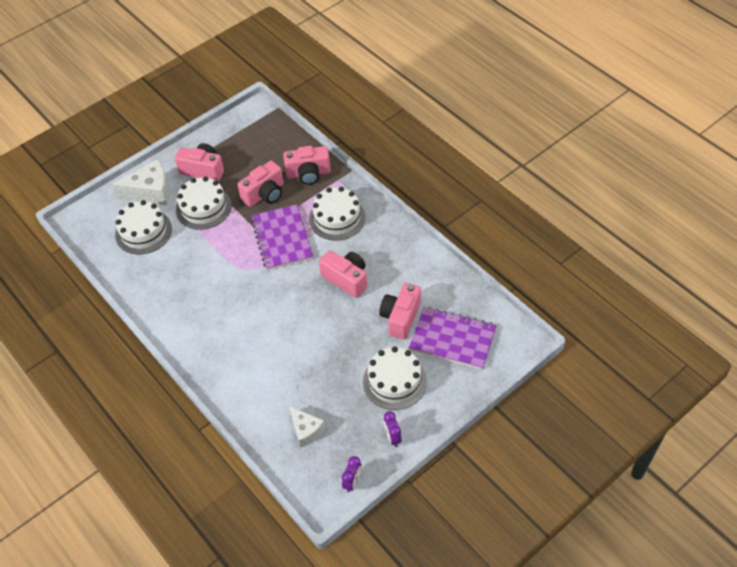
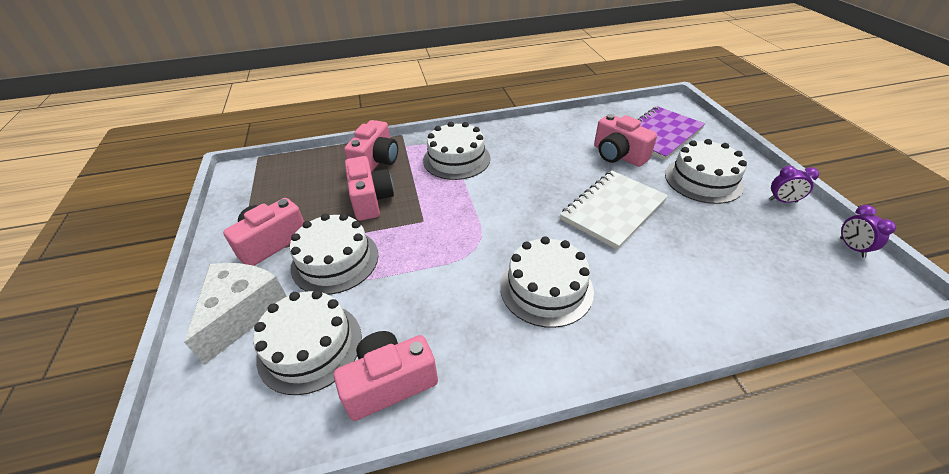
camera: 65 degrees left, 10 degrees down
(229, 316) = (546, 288): none -> white cake
(282, 239) = (452, 205): purple notebook -> none
(306, 430) = (767, 266): white cheese -> none
(323, 331) = (613, 210): none -> white notebook
(346, 279) = (546, 175): pink camera -> pink camera (389, 383)
(352, 482) = (851, 247): purple clock -> purple clock turned 150 degrees counterclockwise

